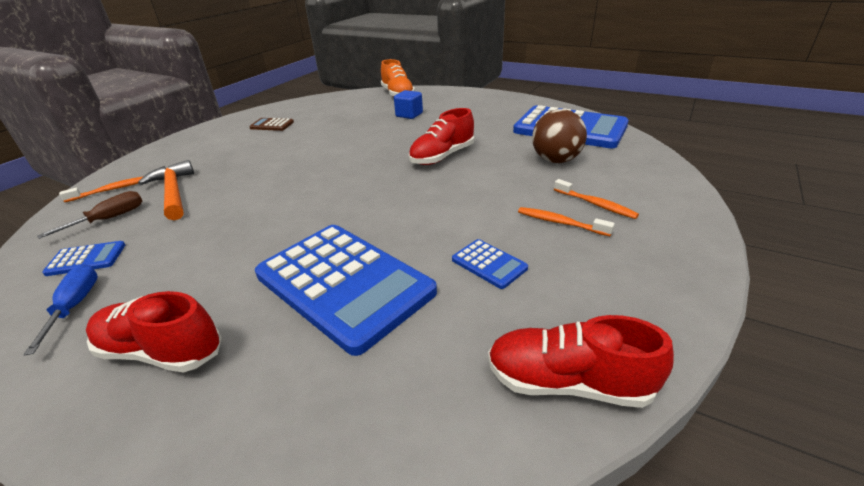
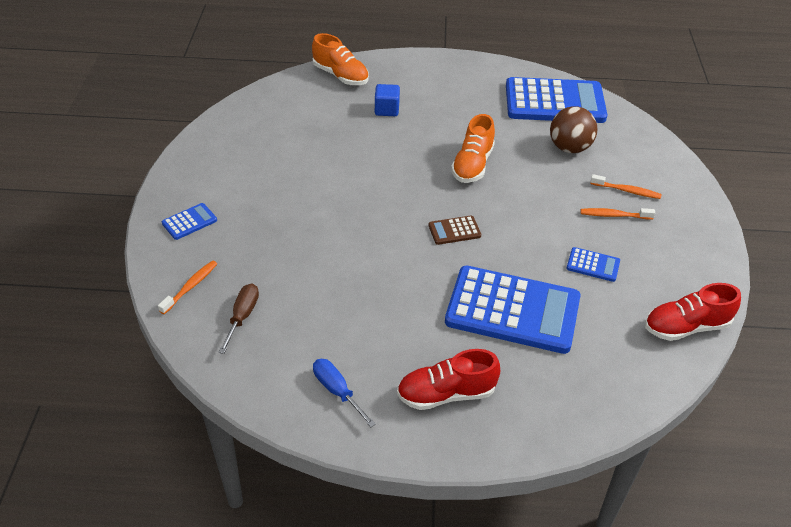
camera: 30 degrees left, 10 degrees up
(86, 259) = (284, 357): blue calculator -> blue calculator (189, 222)
(174, 192) = (263, 272): orange hammer -> none
(272, 125) = (248, 157): brown calculator -> brown calculator (454, 231)
(442, 156) = (472, 165): red shoe -> orange shoe

